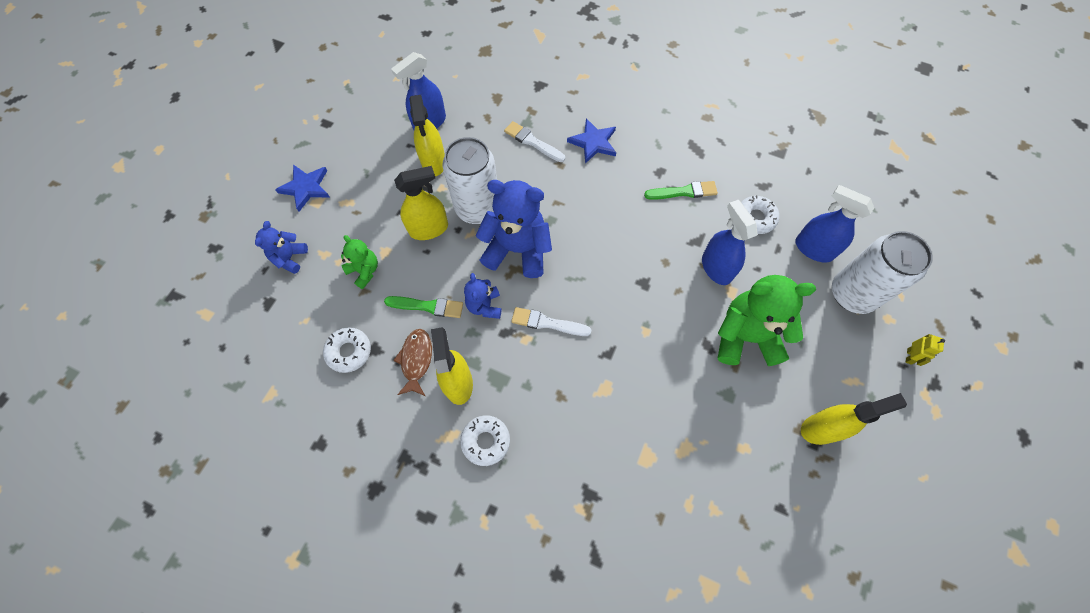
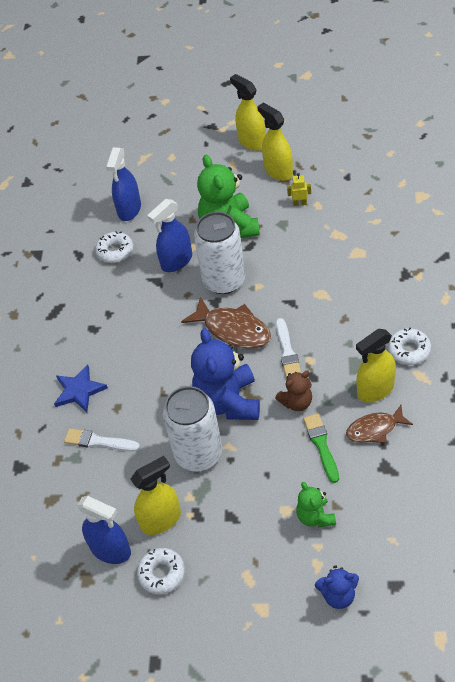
camera: 105 degrees left, 15 degrees down
(306, 188) = (250, 631): blue star -> none
(349, 351) = (399, 485): white donut -> white donut (162, 573)
(364, 271) = (315, 517): green teddy bear -> green teddy bear turned 45 degrees counterclockwise
(429, 229) = (242, 484): yellow spray bottle -> yellow spray bottle (252, 142)
(484, 306) = (296, 402): blue teddy bear -> brown teddy bear
(532, 142) = (98, 441): white brush -> white brush turned 90 degrees clockwise
(599, 286) = (233, 329): none -> brown fish
(683, 192) = (109, 305): green brush -> none
(852, 294) = (160, 179): white can -> white can (224, 281)
(909, 356) = (197, 141): yellow robot -> yellow robot (300, 203)

